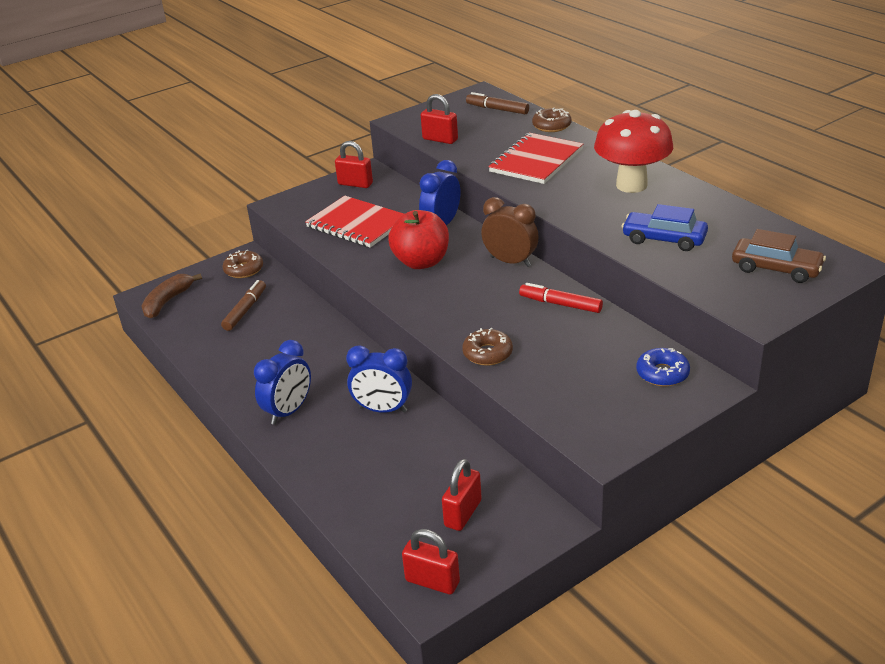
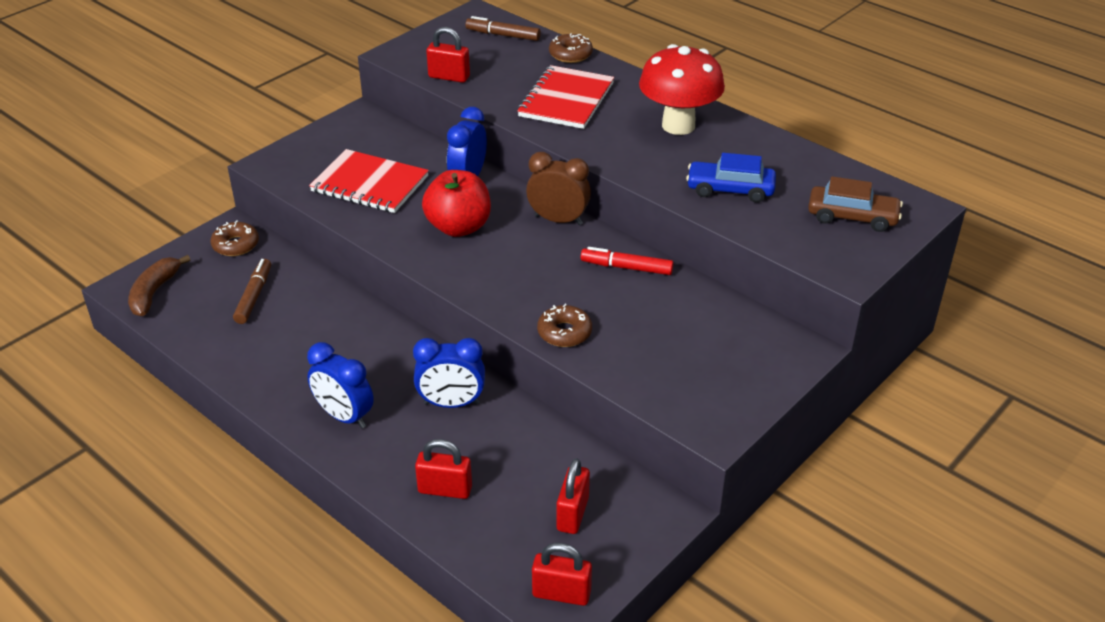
camera: 15 degrees left, 5 degrees up
(288, 411) = (344, 416): blue clock -> blue clock turned 105 degrees clockwise
(355, 184) = (351, 132): red padlock -> red padlock (445, 489)
(662, 373) = (753, 339): blue donut -> none

